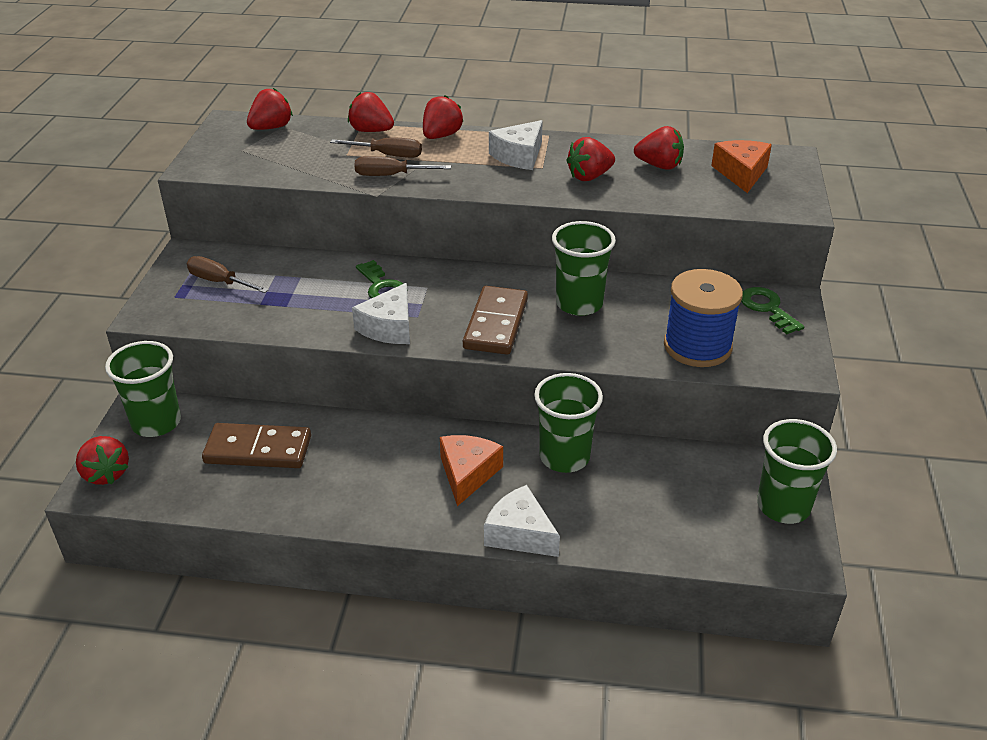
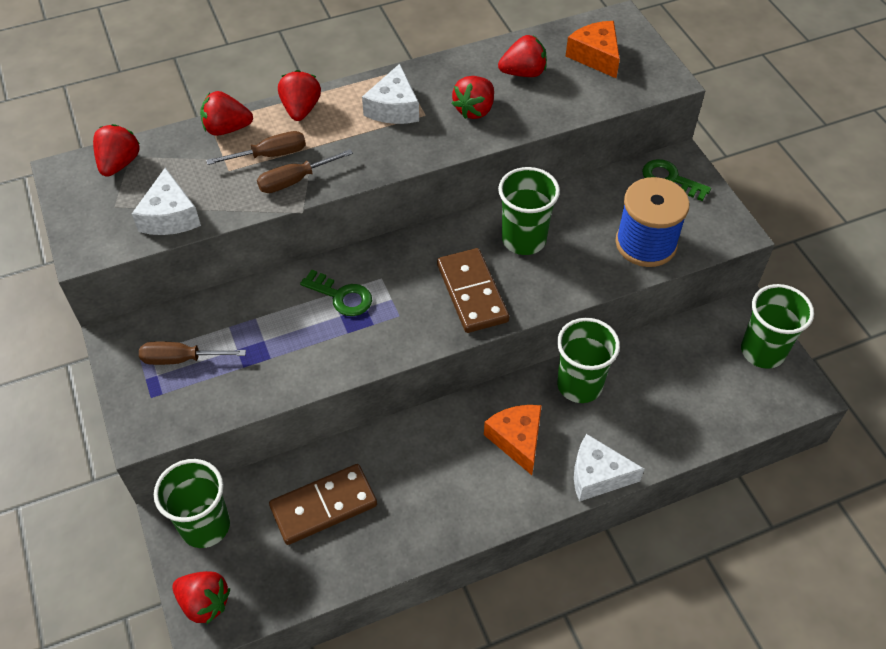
camera: 30 degrees left, 15 degrees up
(389, 327) = (384, 339): white cheese -> white cheese (170, 216)

